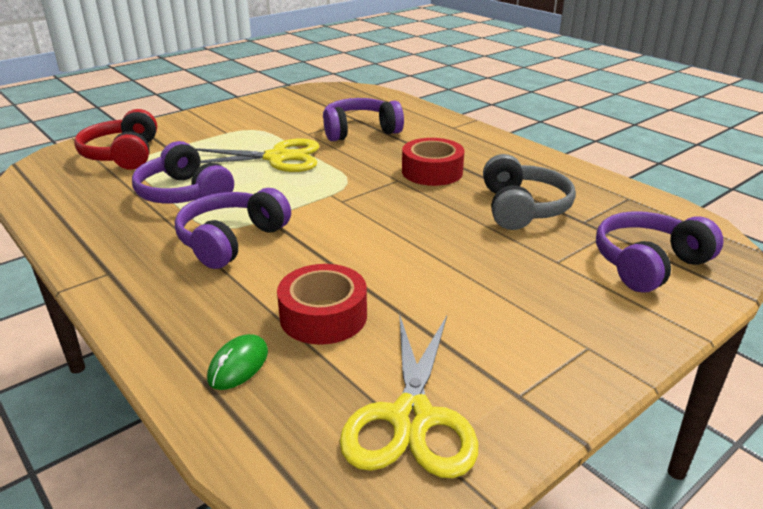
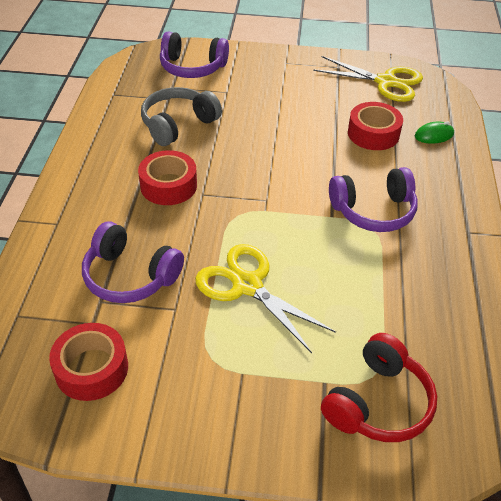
camera: 135 degrees left, 15 degrees up
(184, 193) = (366, 286): purple headphones -> none
(313, 105) = (91, 368): none -> red tape
(411, 418) = (386, 82): yellow scissors -> yellow scissors turned 60 degrees clockwise

